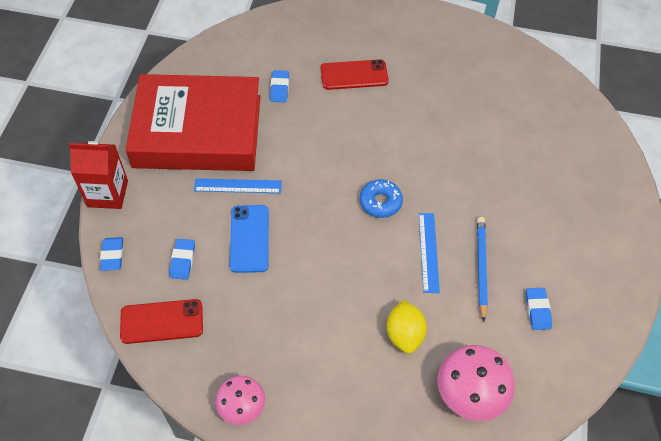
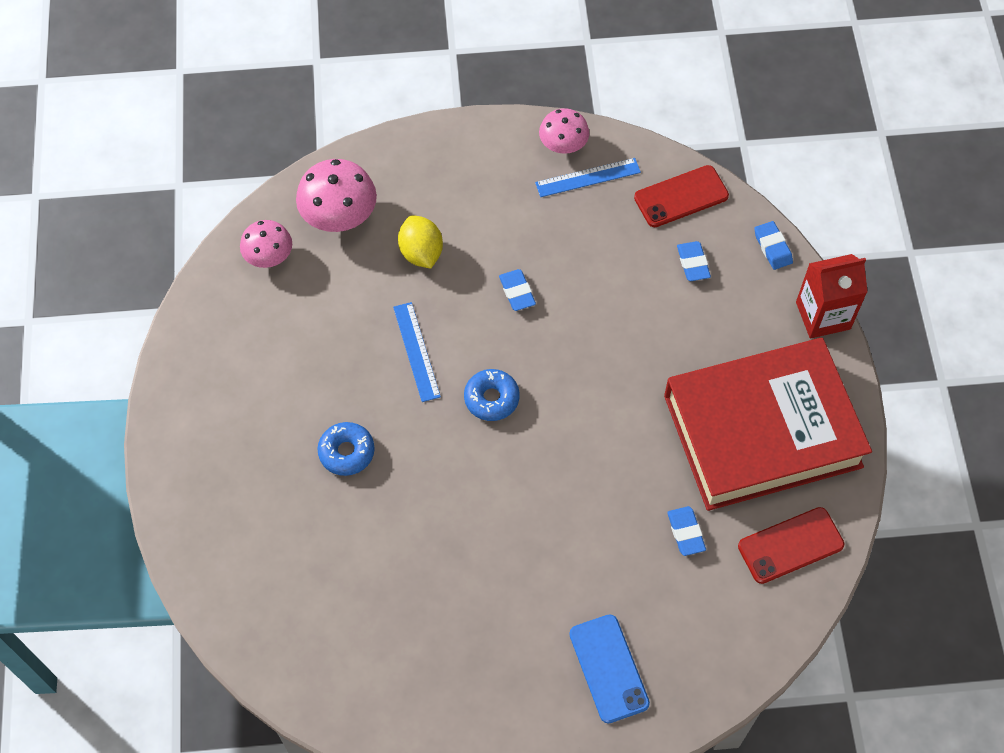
camera: 165 degrees right, 5 degrees up
(238, 186) = (674, 369): blue ruler -> blue ruler (588, 177)
(249, 238) = (630, 309): blue phone -> blue phone (609, 668)
(354, 75) = (589, 589): red phone -> red phone (790, 545)
(481, 267) = (350, 350): blue pencil -> none
(497, 194) = (346, 452): none -> blue donut
(537, 310) = (278, 318): blue eraser -> blue eraser (517, 292)
(540, 370) = (269, 256): none -> pink mushroom

